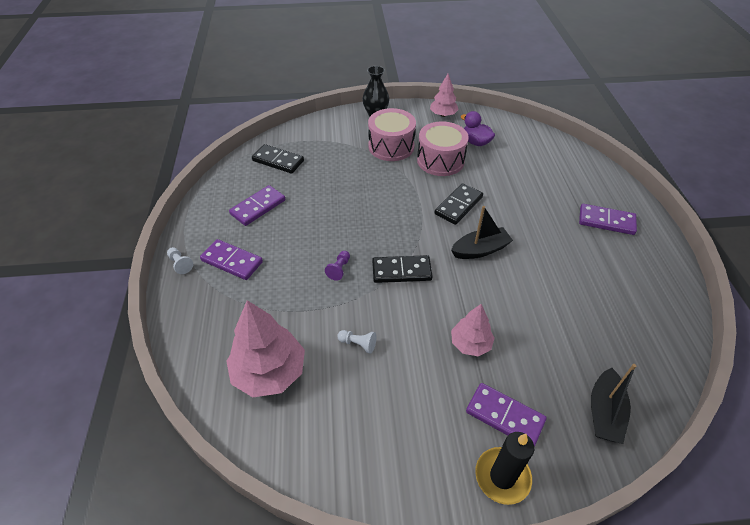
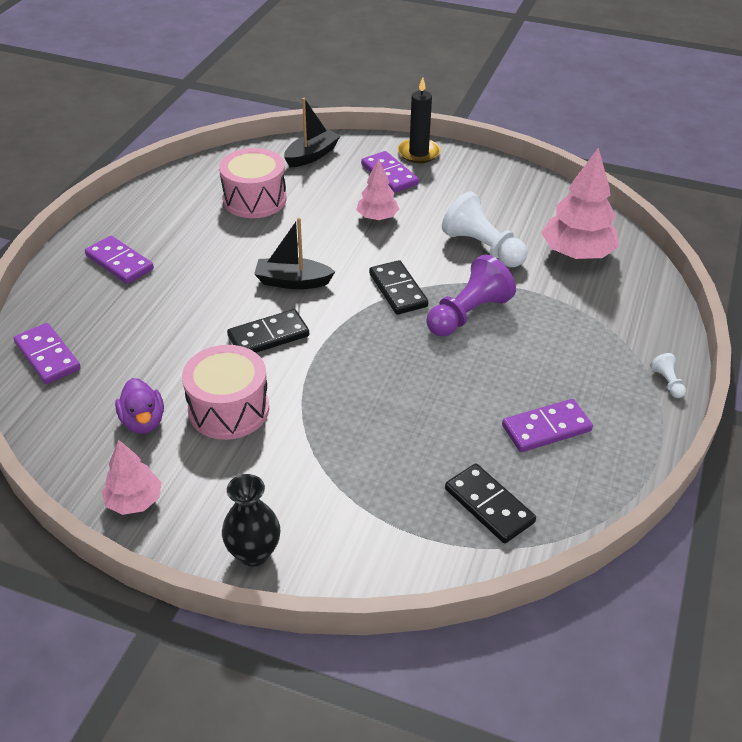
camera: 155 degrees left, 5 degrees down
(232, 261) = (598, 364): purple domino -> purple domino (48, 356)
(339, 269) = (468, 314): purple pawn -> purple pawn, size x2.23
(358, 344) = (482, 247): white pawn -> white pawn, size x2.23
(391, 146) = (282, 464): pink drum -> pink drum (254, 199)
(401, 271) = (398, 290): black domino -> black domino turned 45 degrees clockwise

